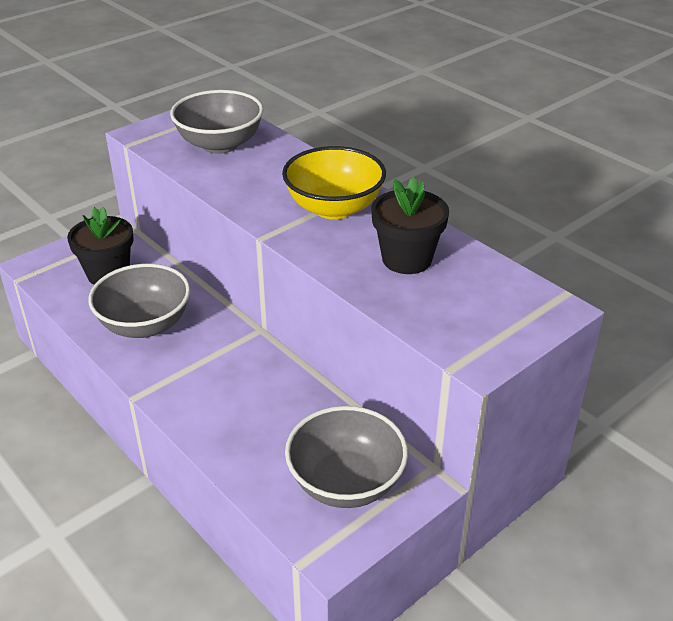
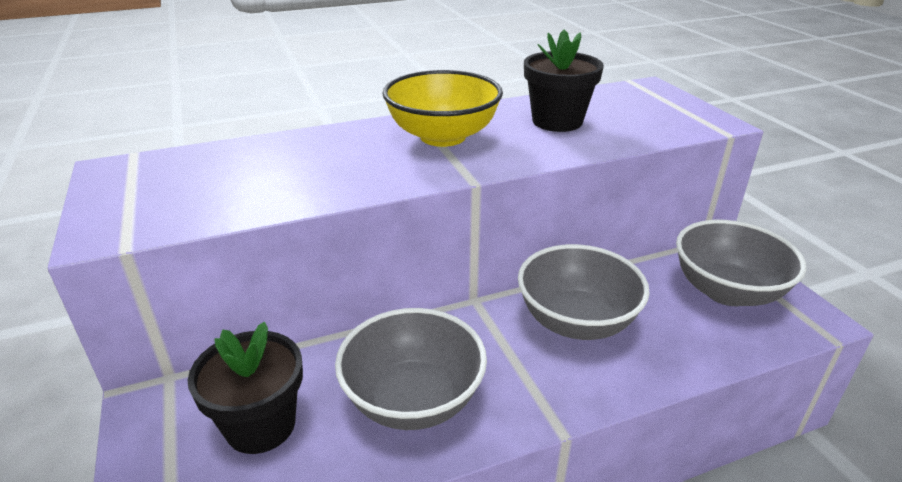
camera: 70 degrees left, 5 degrees down
(220, 144) = (226, 177): grey bowl -> grey bowl (576, 321)

